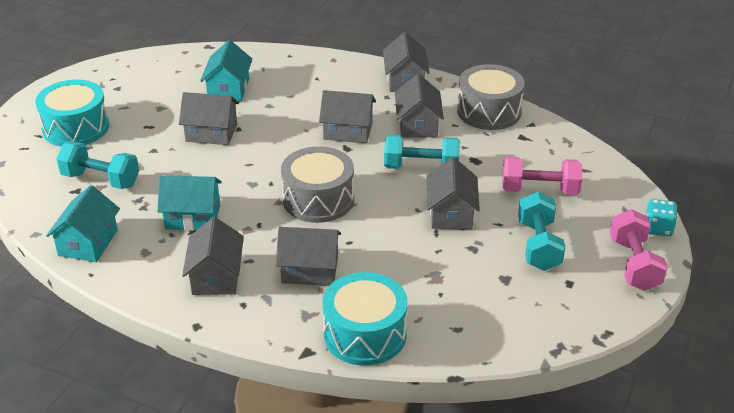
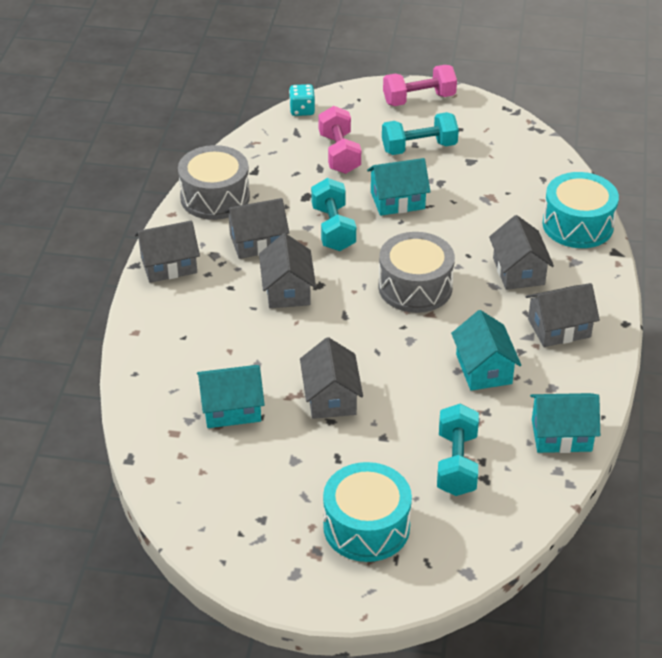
camera: 105 degrees left, 5 degrees up
(451, 213) = (397, 200): grey house -> turquoise house
(658, 228) = (365, 89): turquoise dice -> turquoise dice (302, 110)

